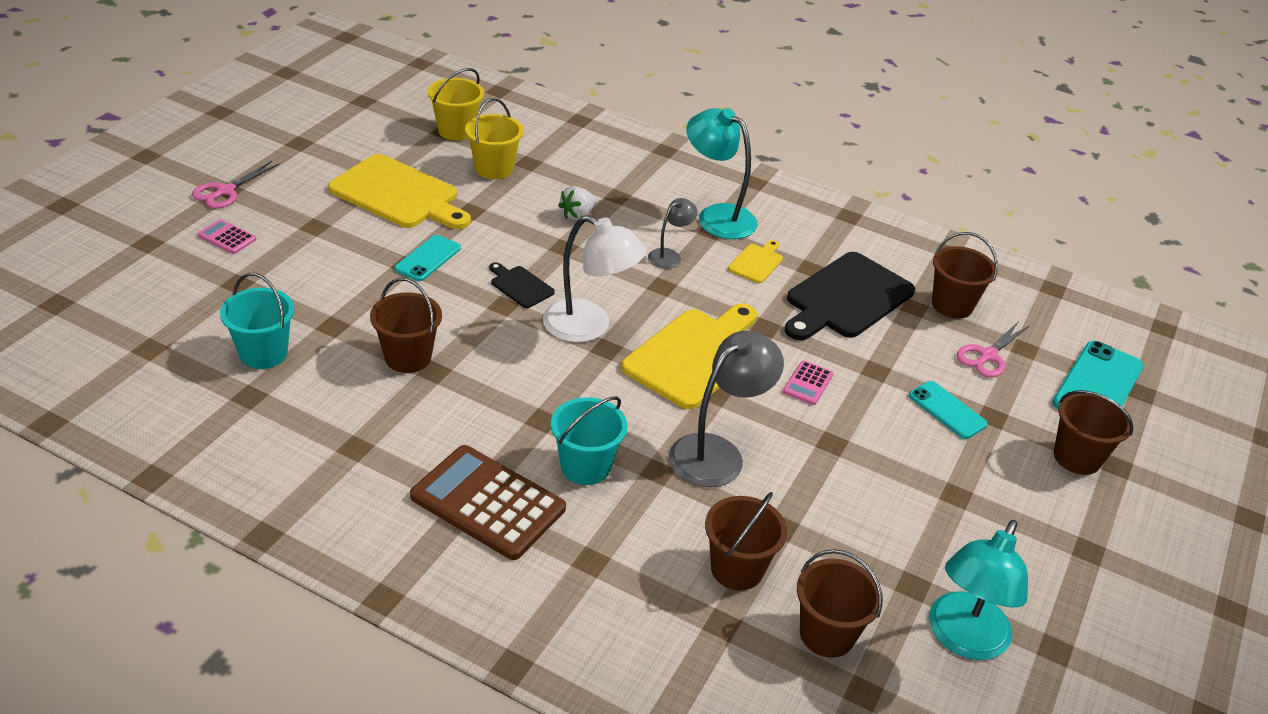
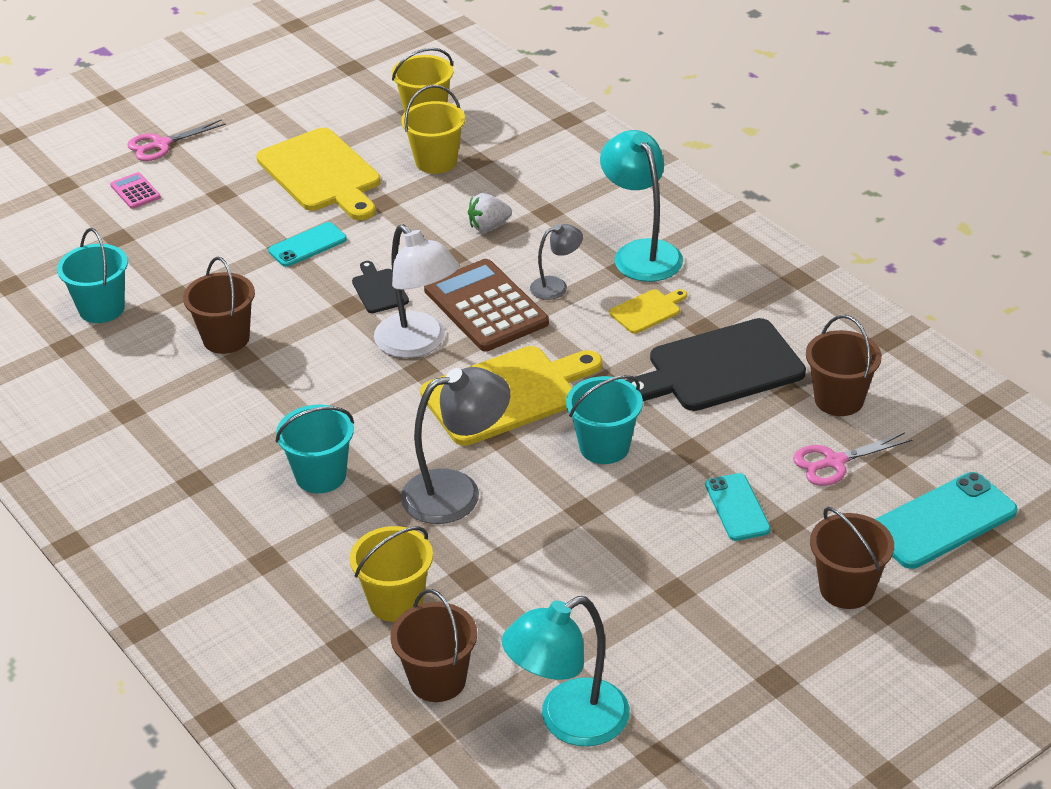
camera: 30 degrees right, 0 degrees up
(488, 503) = (210, 486): brown calculator -> brown calculator (486, 306)
(737, 569) = (396, 601): brown bucket -> yellow bucket
(808, 383) = (604, 447): pink calculator -> turquoise bucket

